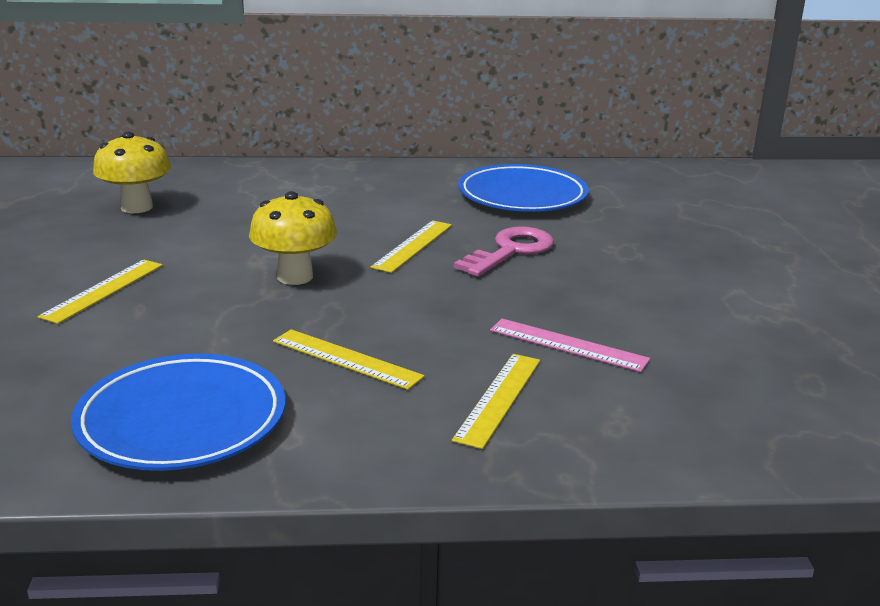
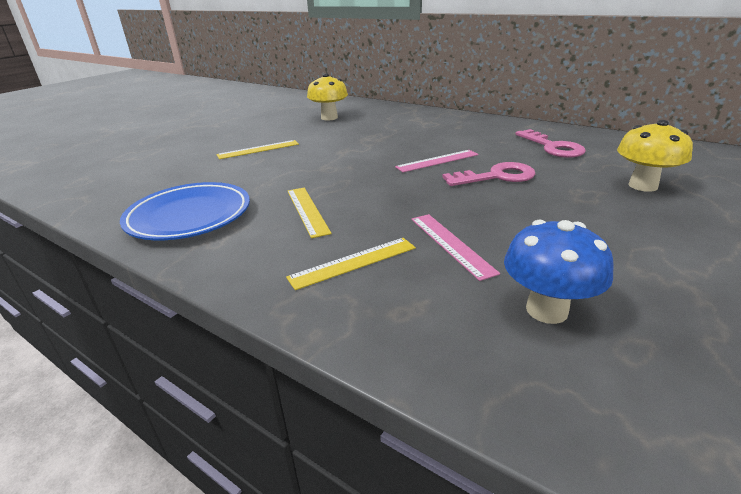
camera: 40 degrees right, 5 degrees up
(295, 277) = (349, 162): yellow mushroom -> yellow mushroom (643, 186)
(413, 246) = (437, 161): yellow ruler -> pink ruler
(522, 196) = (552, 147): blue plate -> pink key
(722, 377) = (546, 310): none -> blue mushroom

